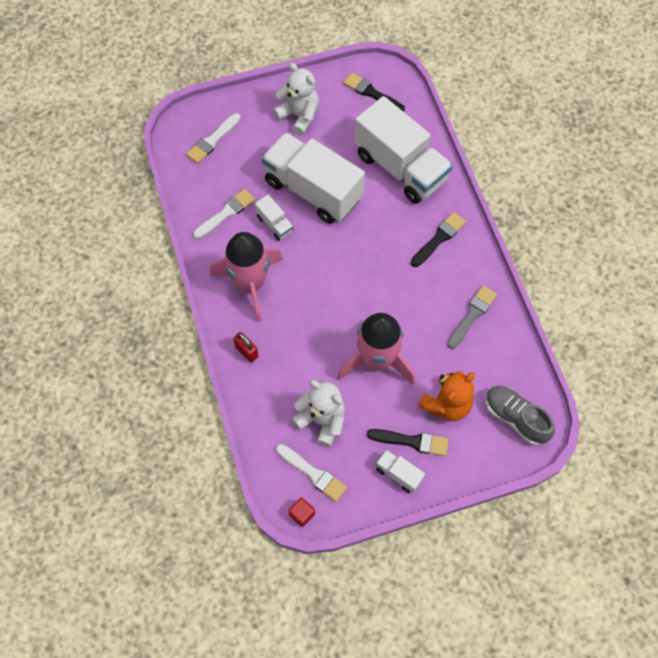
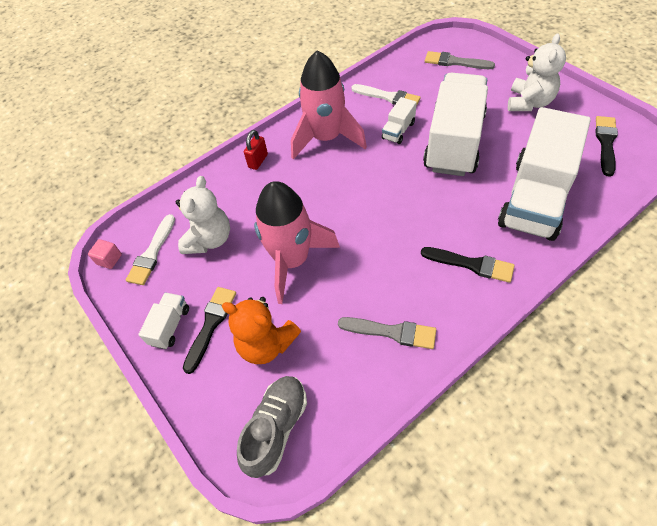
camera: 75 degrees right, 10 degrees down
(213, 140) = (455, 62): white brush -> grey brush
(302, 514) = (109, 259): red cube -> pink cube
(411, 441) = (210, 325): black brush -> black brush turned 150 degrees counterclockwise

